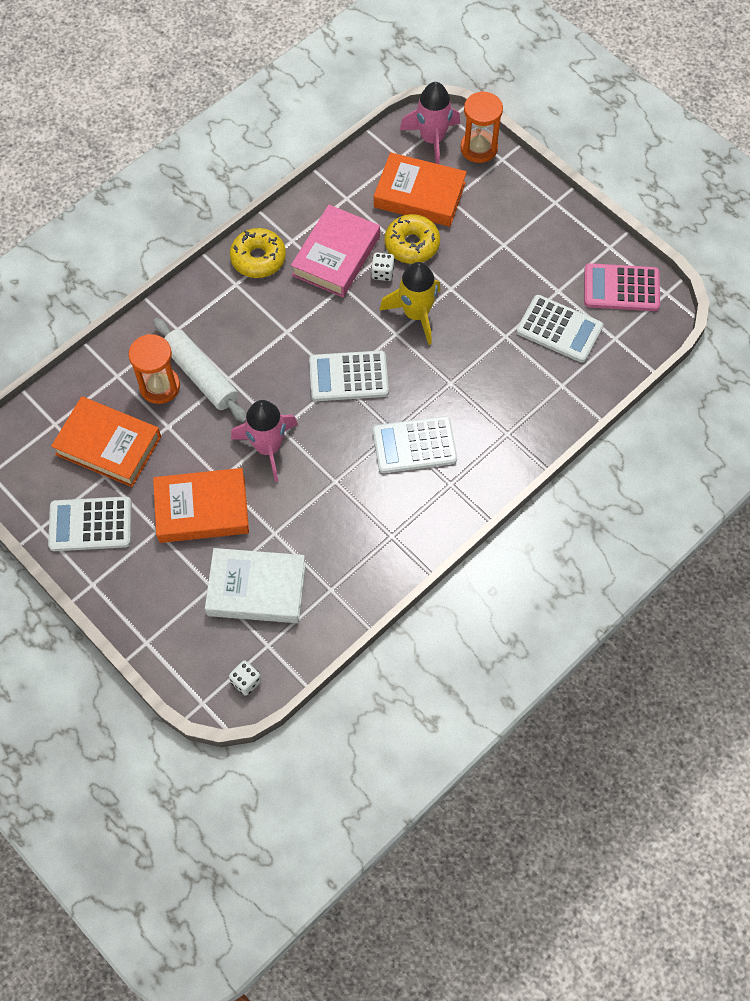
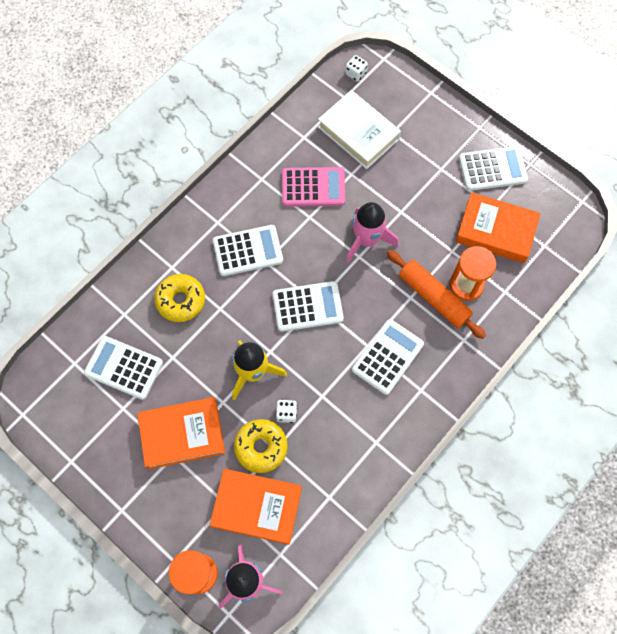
camera: 175 degrees right, 5 degrees up
(201, 376) = (433, 297): white rolling pin -> orange rolling pin
(202, 509) = (410, 187): orange book -> orange book (182, 434)
(256, 589) = (358, 133): white book -> white book turned 45 degrees clockwise
(258, 258) = (404, 419): yellow donut -> yellow donut (181, 300)
(265, 318) = (387, 357): none -> white calculator
(336, 256) = (332, 428): pink book -> none
(621, 288) = (64, 415): pink calculator -> pink calculator (313, 187)

